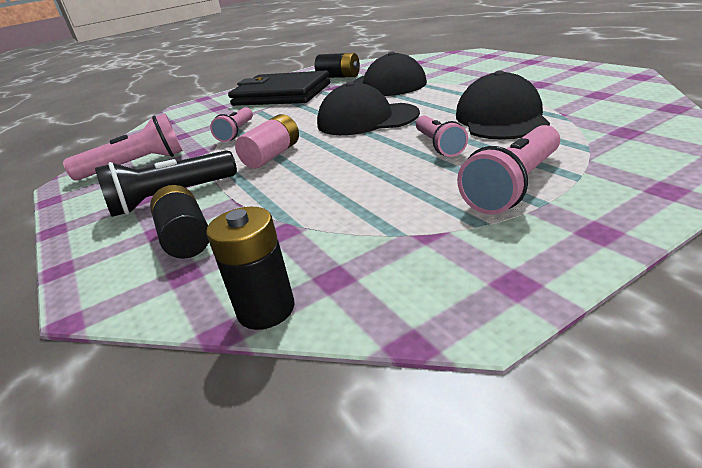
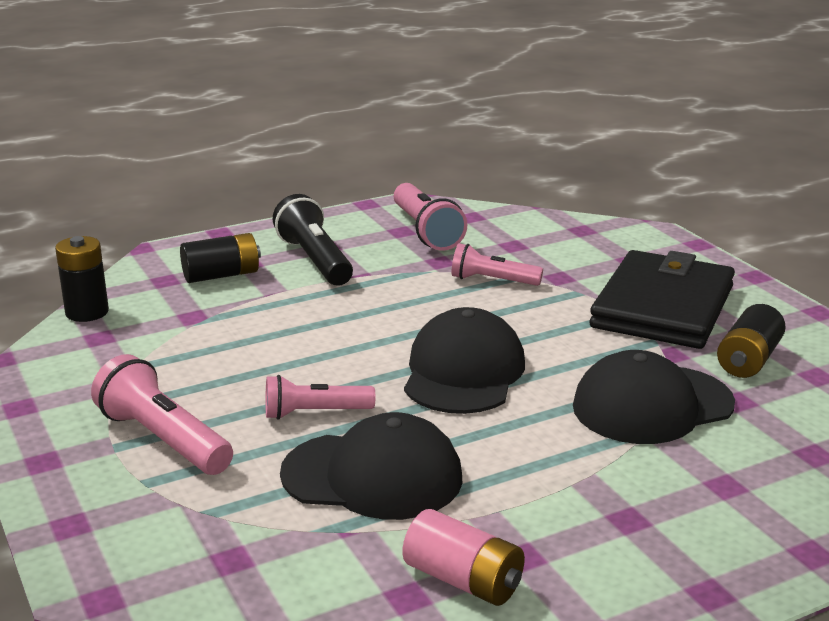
camera: 90 degrees right, 5 degrees down
(272, 156) = (382, 306): pink battery -> pink battery (463, 580)

